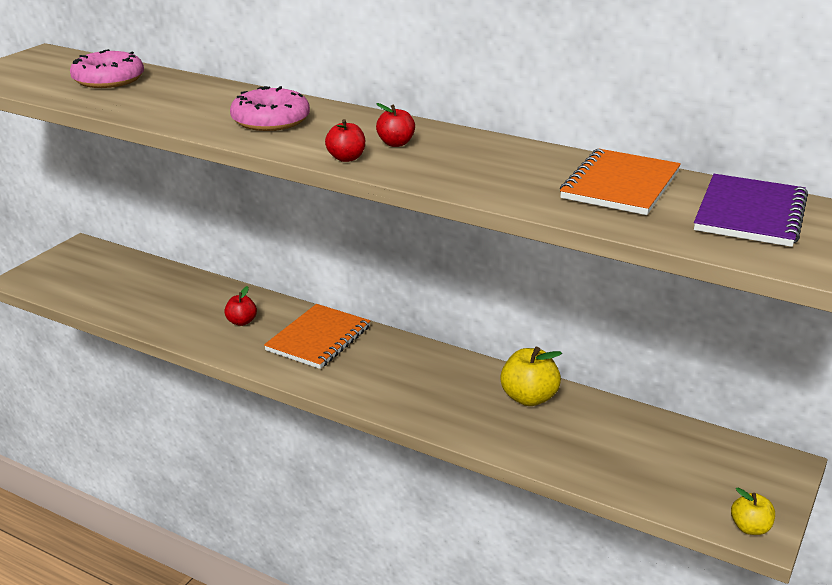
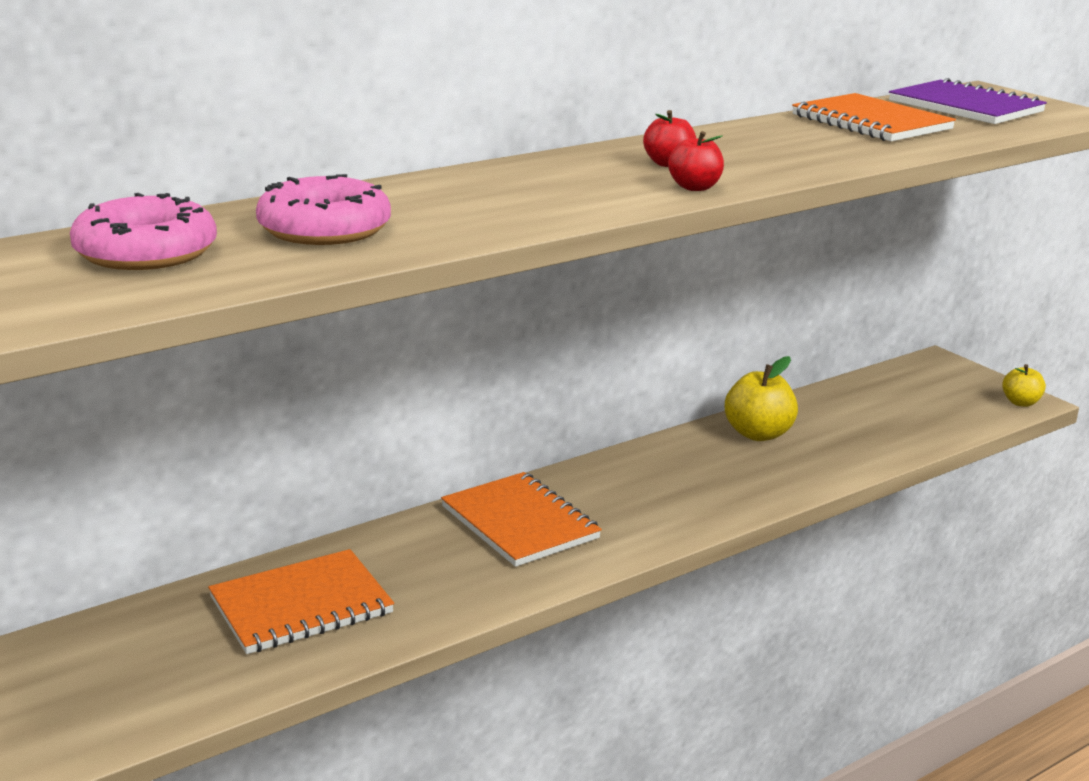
camera: 65 degrees left, 5 degrees down
(186, 302) = (301, 606): none -> orange notebook
(241, 322) = (414, 570): red apple -> none
(270, 120) = (507, 197): pink donut -> pink donut (324, 229)

